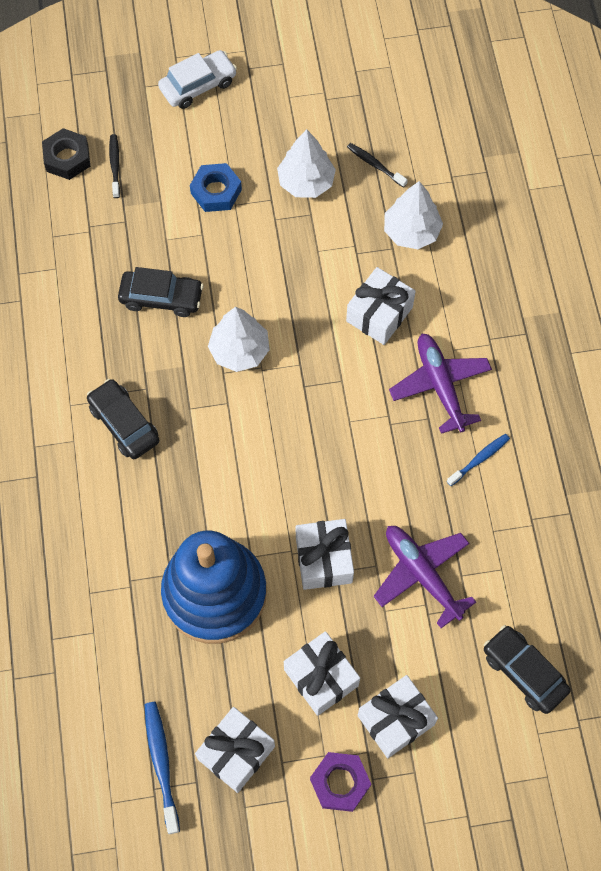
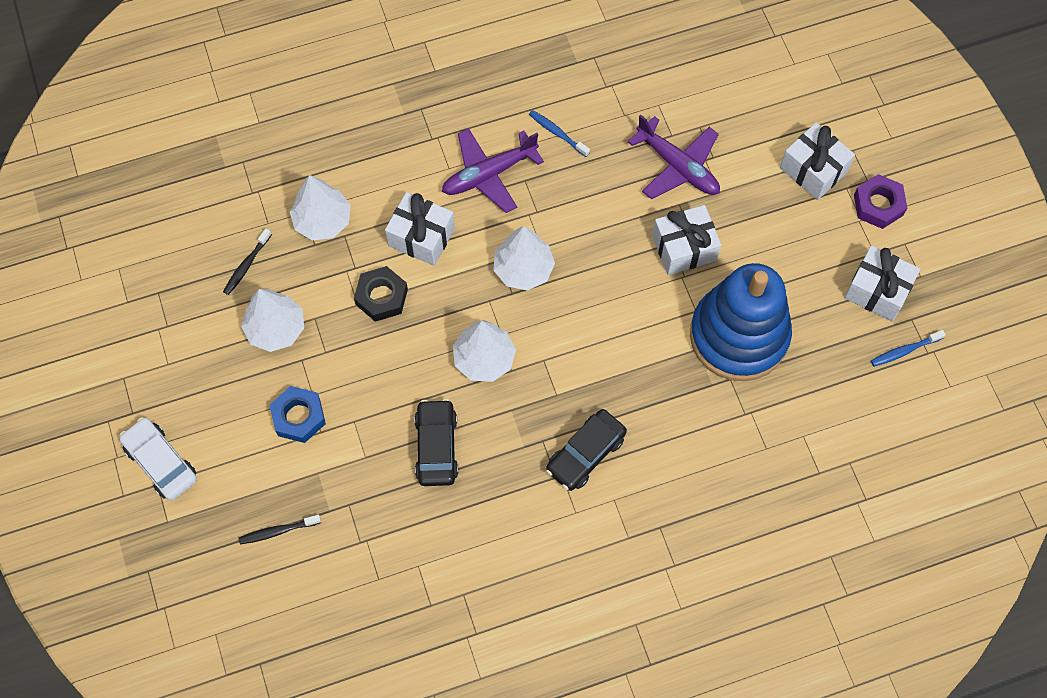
camera: 100 degrees left, 0 degrees up
(67, 158) = (274, 587): black nut -> black nut (381, 297)
(161, 763) = (904, 351): blue toothbrush -> blue toothbrush, size x0.66
(321, 677) = (792, 233): white gift -> none
(328, 400) = (523, 269): none -> white tree
(421, 574) = (678, 166): purple plane -> purple plane turned 90 degrees counterclockwise
(524, 672) = (745, 78): black car -> none

